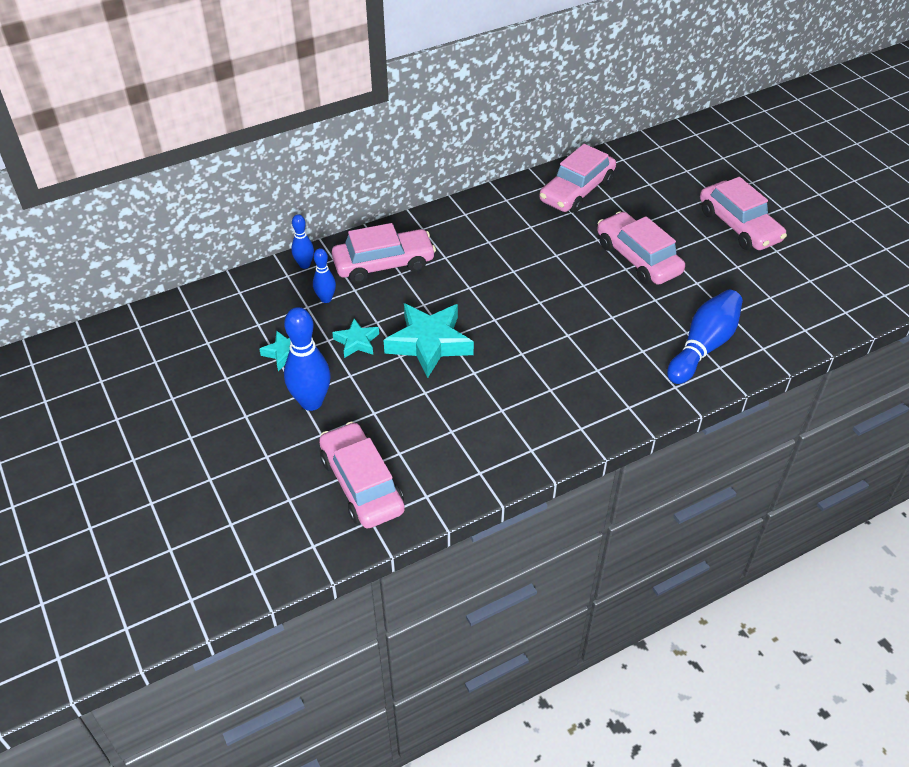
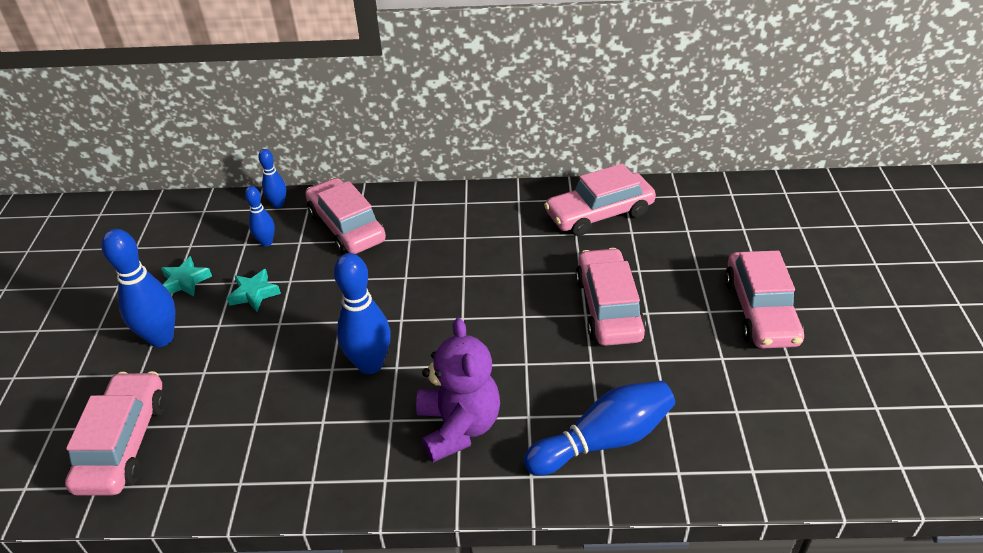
camera: 30 degrees right, 5 degrees down
(384, 264) = (347, 227): pink car -> pink car turned 135 degrees counterclockwise
(429, 343) = (317, 321): turquoise star -> none
(501, 359) = (370, 364): none -> blue bowling pin
(602, 375) = (459, 426): none -> purple teddy bear

